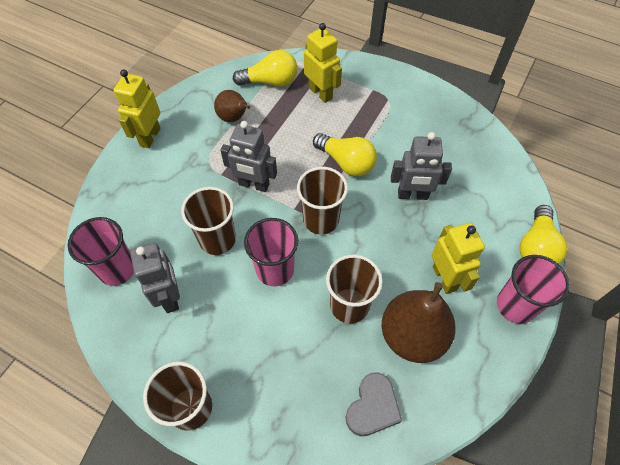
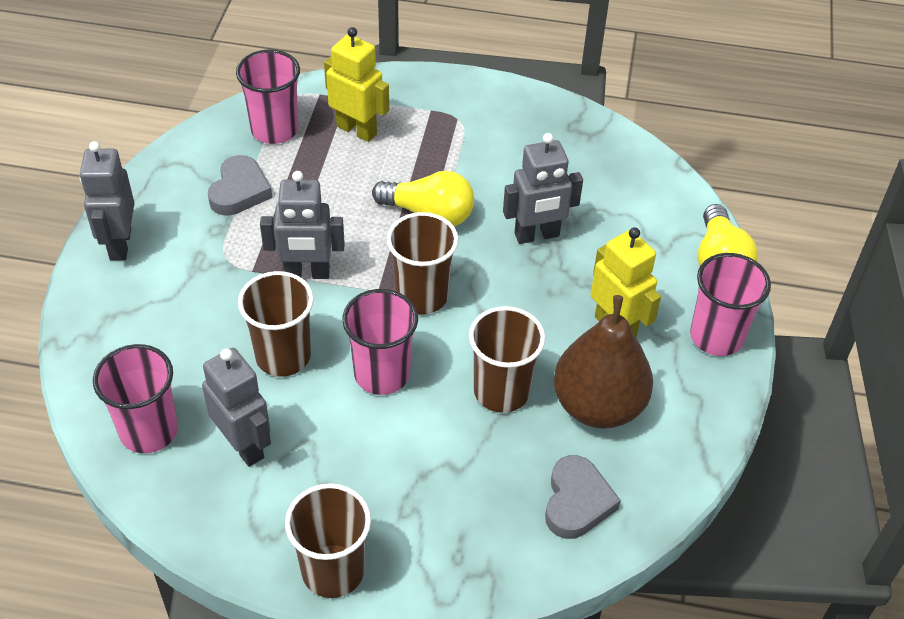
camera: 20 degrees left, 10 degrees down
(150, 137) = (120, 244): yellow robot -> grey robot
(234, 118) = (239, 191): brown pear -> grey heart
(270, 82) = (274, 129): yellow light bulb -> pink cup

